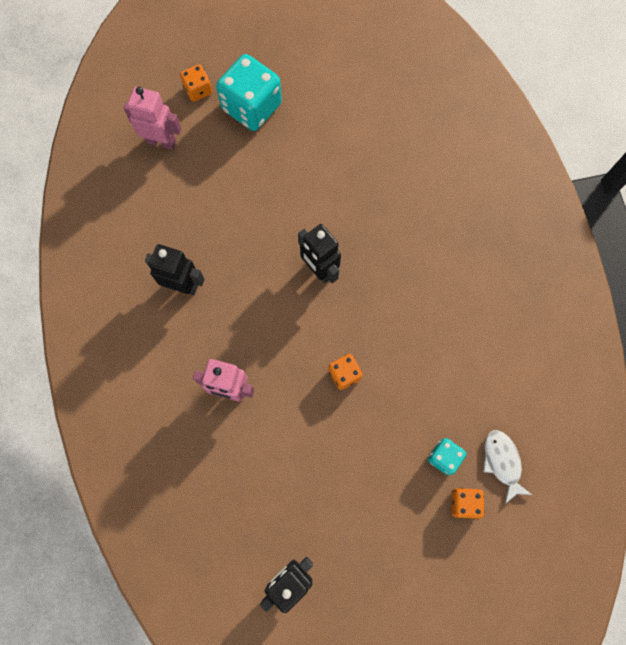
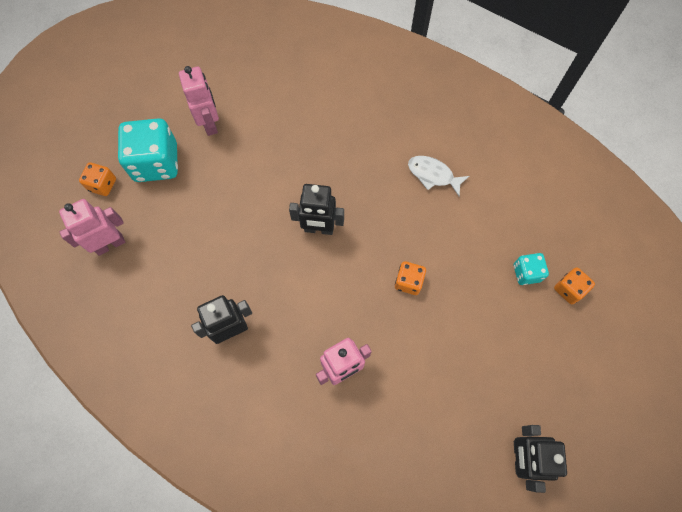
camera: 45 degrees left, 5 degrees down
(321, 110) = (210, 123): none -> pink robot
(502, 462) = (562, 241): white fish -> white fish (433, 175)

